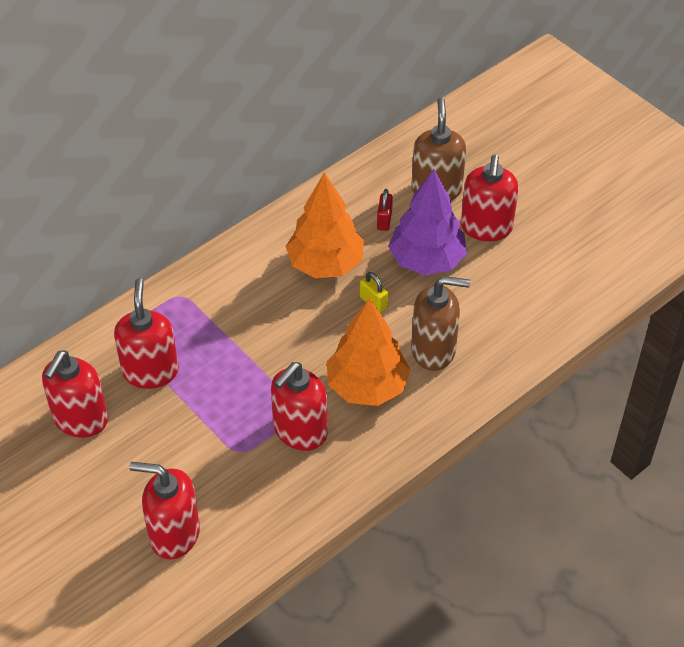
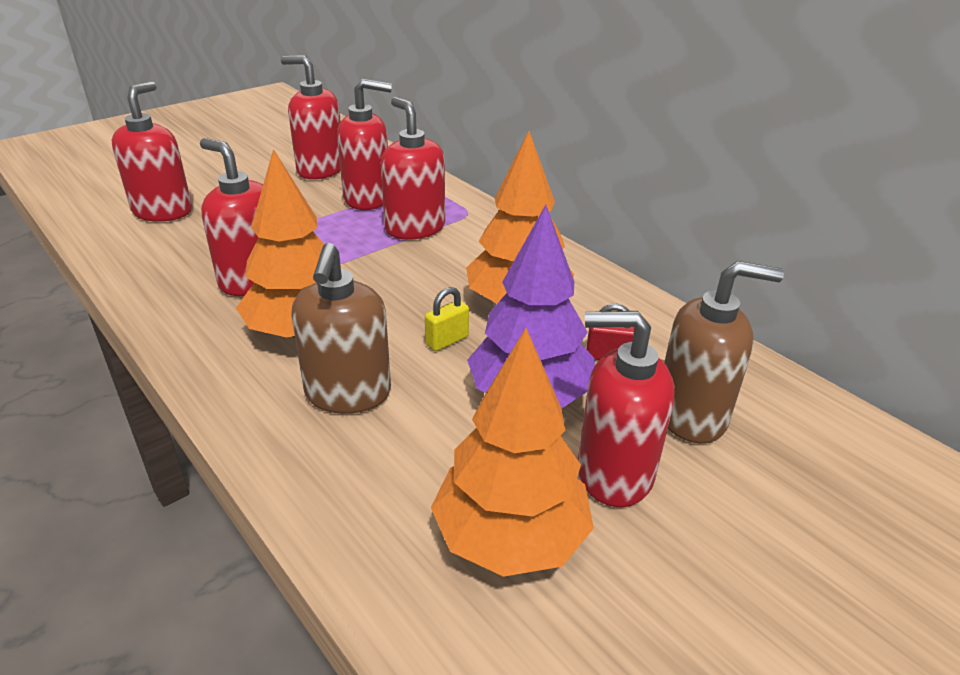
camera: 90 degrees right, 15 degrees down
(210, 331) = (414, 228): none -> red soap dispenser
(535, 271) = (510, 538): none -> orange tree

